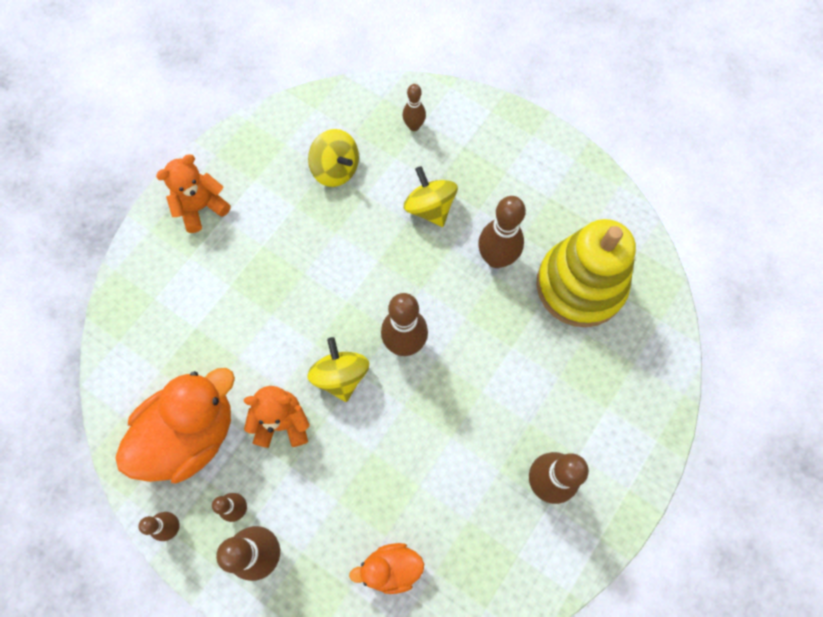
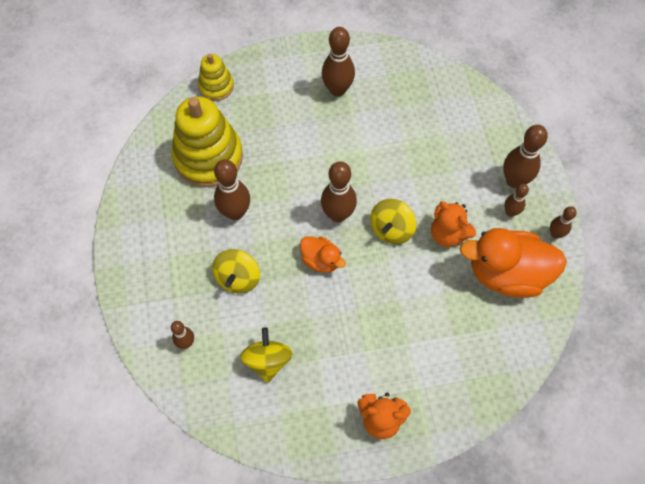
camera: 135 degrees left, 5 degrees down
(391, 568) = (453, 120): orange duck -> orange duck (321, 260)
(662, 362) = (216, 86): none -> yellow stacking toy

